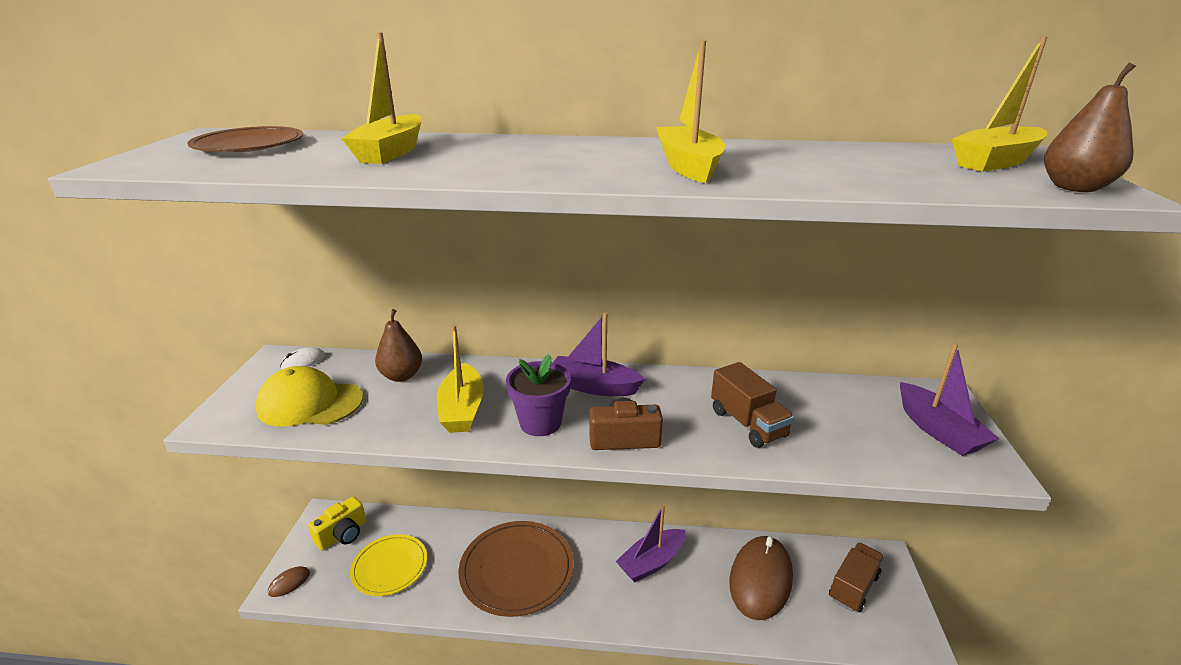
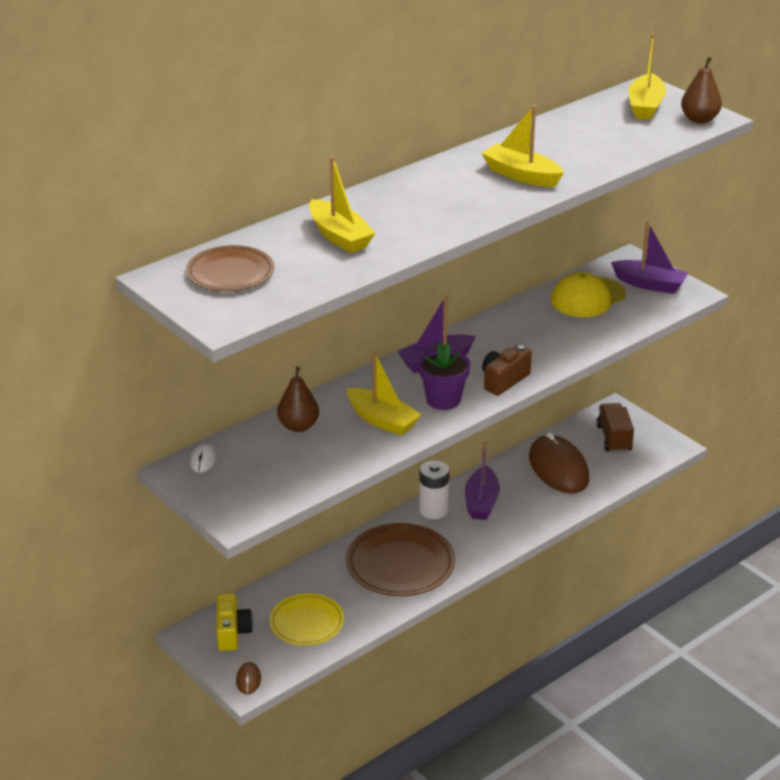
camera: 45 degrees left, 5 degrees up
(310, 403) = (275, 475): yellow cap -> yellow cap (587, 297)
(604, 541) = (433, 510): none -> white battery
(747, 423) = (555, 334): brown truck -> none

